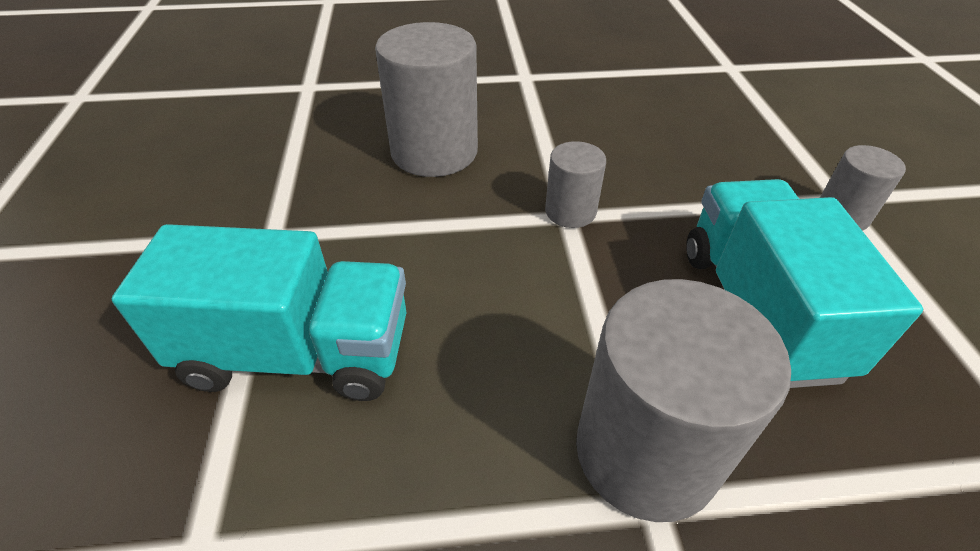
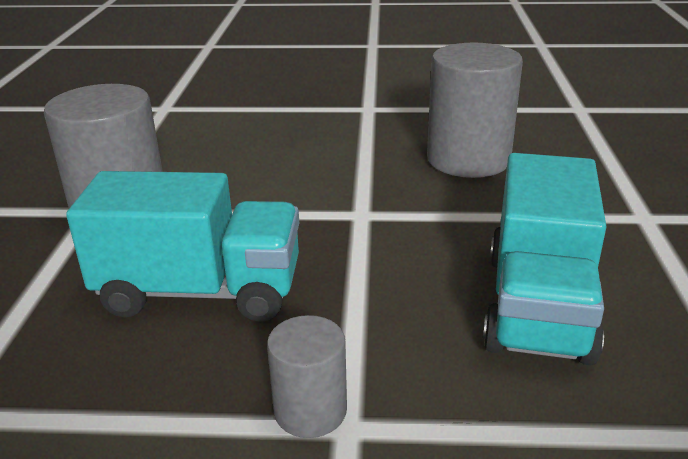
camera: 100 degrees right, 15 degrees down
(298, 352) = (261, 120): turquoise truck -> turquoise truck (538, 305)
(570, 211) = (366, 216): grey cylinder -> none

